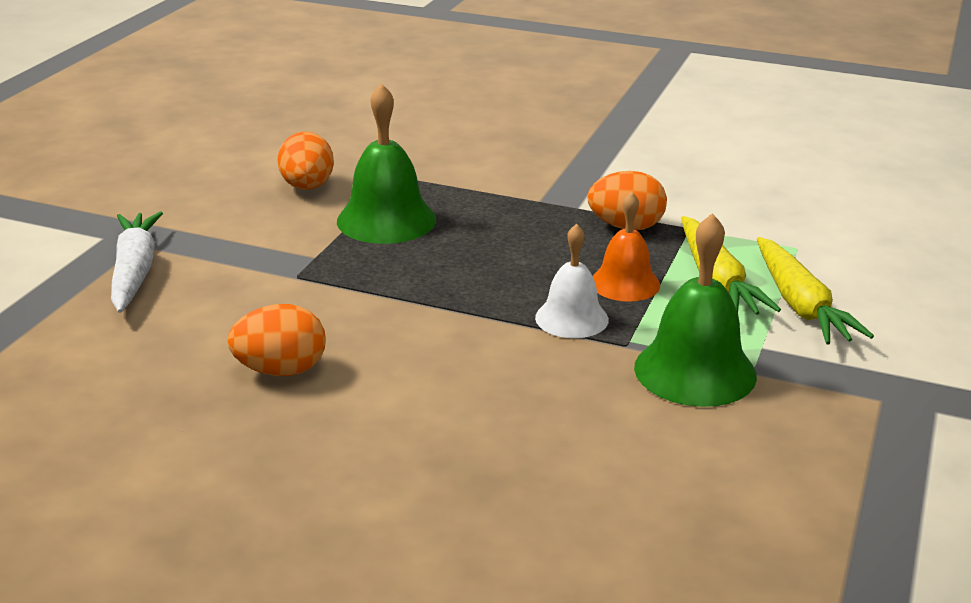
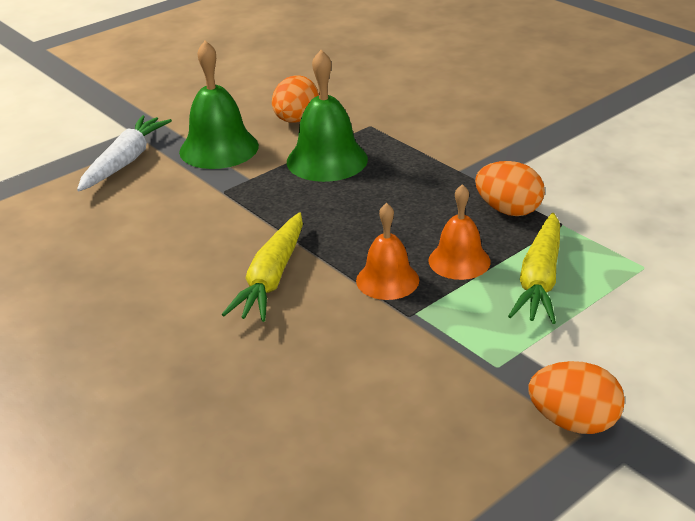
camera: 30 degrees right, 5 degrees up
(281, 370) = (146, 263): orange egg -> orange egg (573, 422)
(571, 318) = (387, 280): white bell -> orange bell
(695, 371) = (442, 355): green bell -> green bell (219, 148)
(800, 305) = (593, 322): yellow carrot -> yellow carrot (272, 278)

